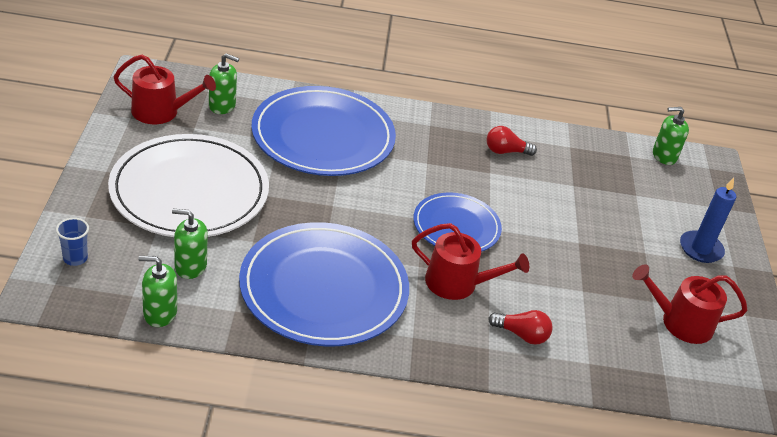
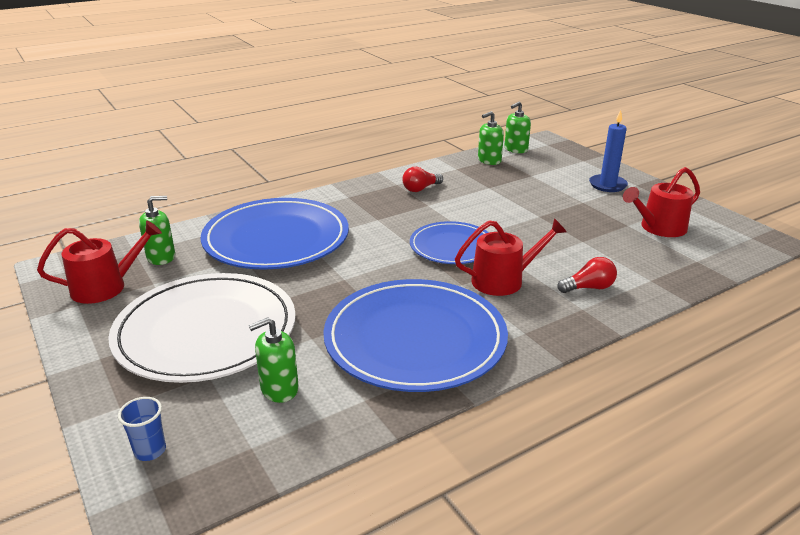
camera: 30 degrees left, 10 degrees down
(160, 313) = (298, 445): green soap dispenser -> green soap dispenser (489, 160)

